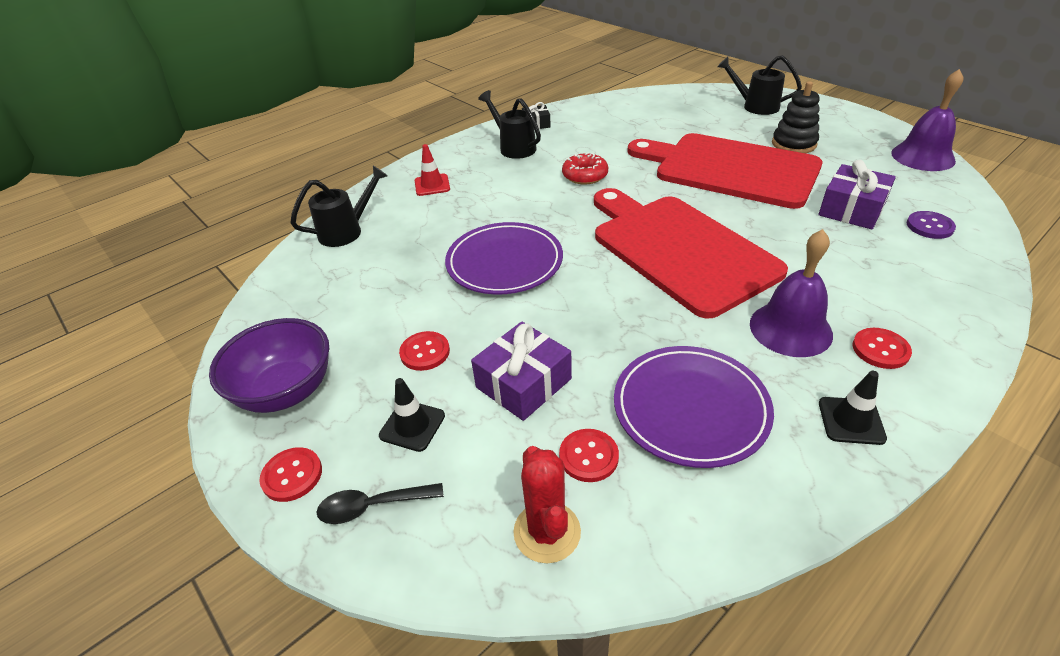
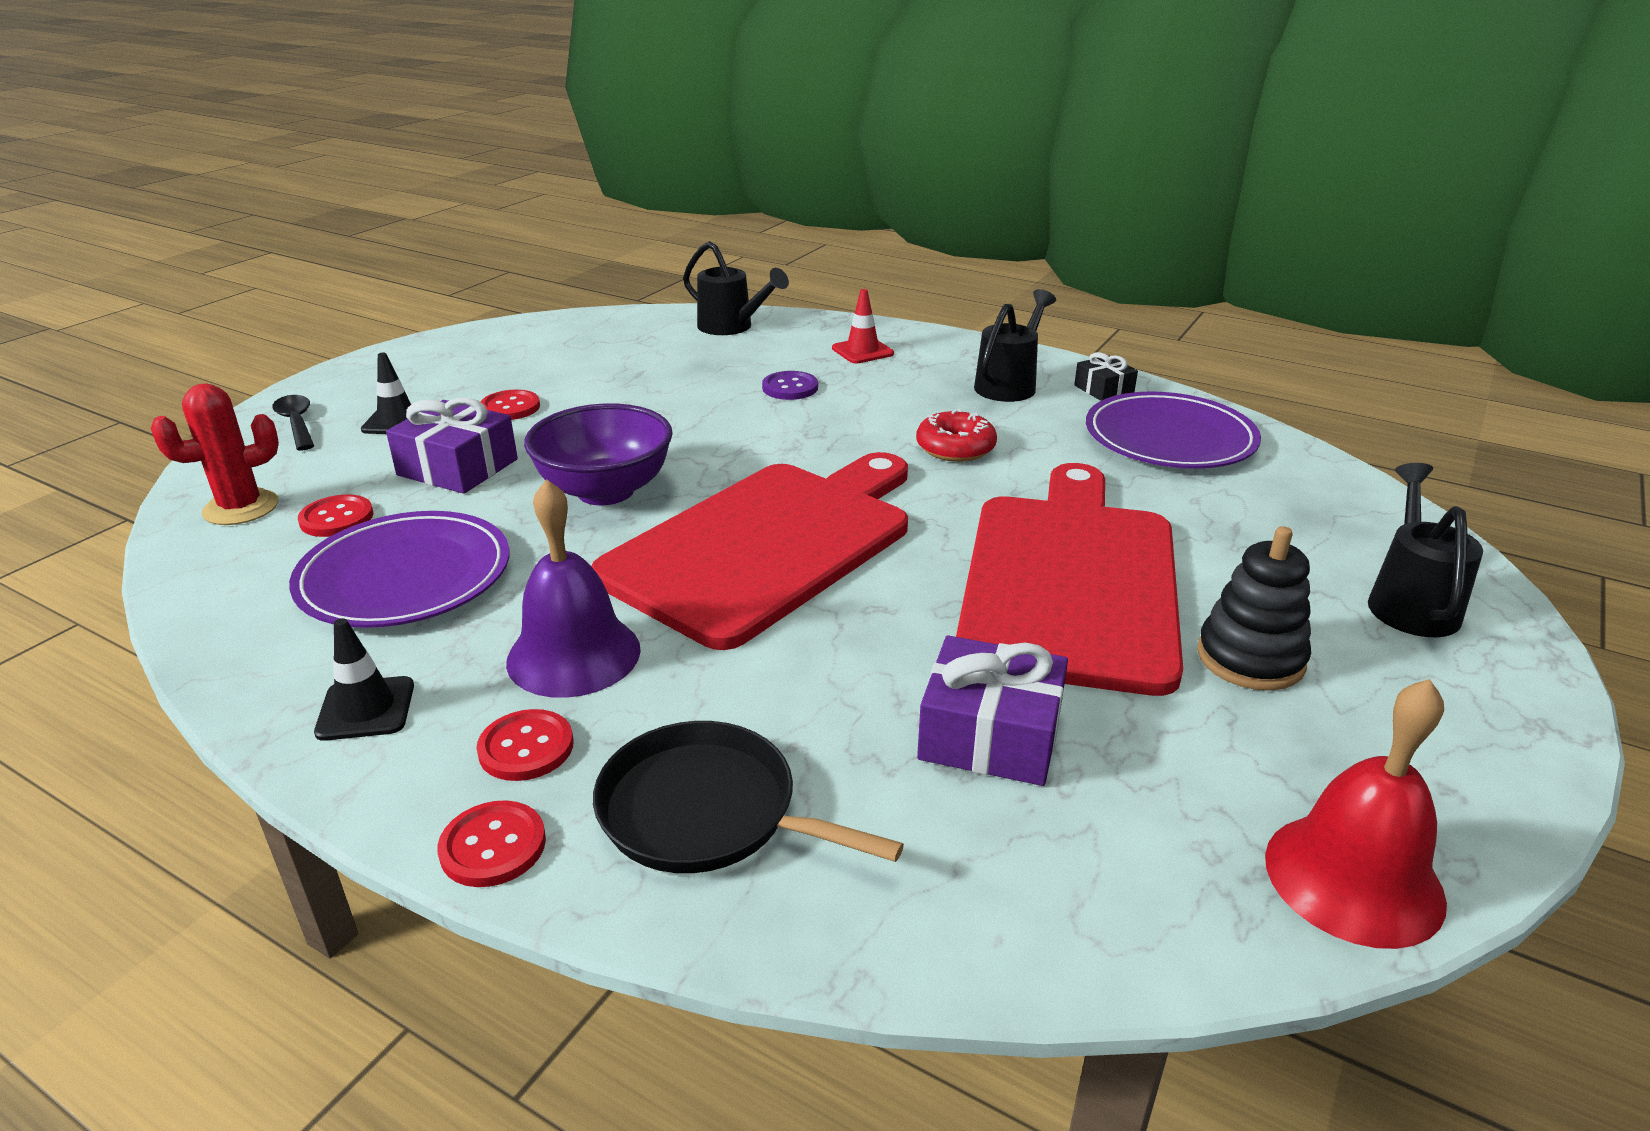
camera: 70 degrees right, 10 degrees down
(286, 391) = (452, 358): purple bowl -> purple bowl (605, 491)
(292, 475) = (342, 384): red button -> red button (493, 846)
(504, 262) = (692, 423): purple plate -> purple plate (1169, 438)
(920, 291) = (707, 812): none -> black pan
(923, 156) = (1353, 878): purple bell -> red bell
(929, 226) = (970, 852): purple button -> purple button (790, 388)

